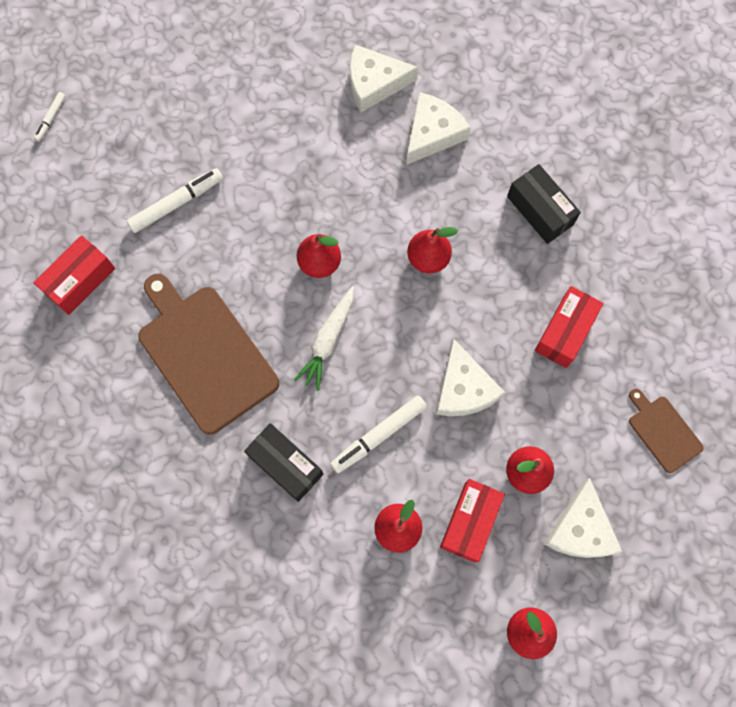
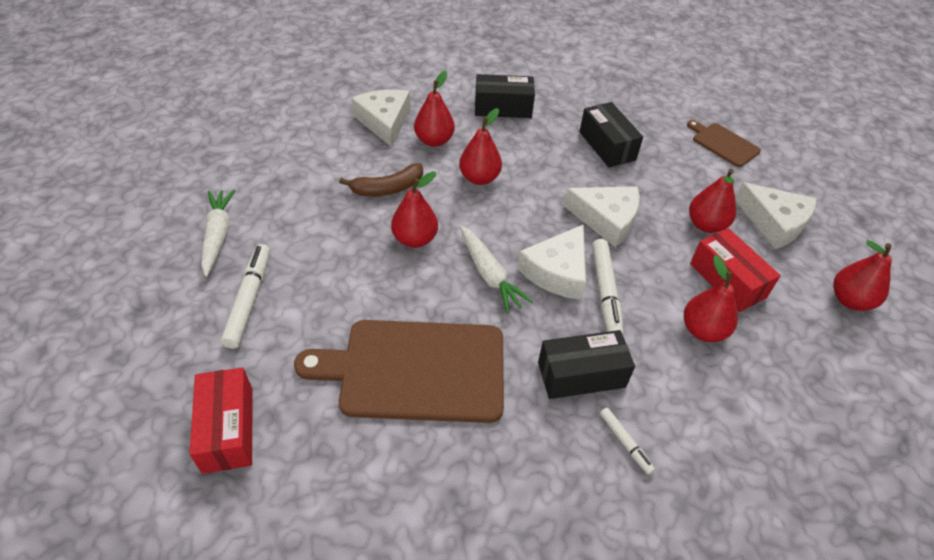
camera: 55 degrees left, 25 degrees down
(51, 118) = (39, 343): white marker -> white marker (625, 442)
(212, 131) = (218, 236): none -> white carrot
(356, 201) = (387, 188): none -> brown banana
(374, 83) = (308, 126): white cheese -> white cheese (557, 271)
(443, 190) = (434, 141): none -> red pear
(565, 332) = (607, 146): red box -> black box
(663, 431) = (723, 144): brown cutting board -> brown cutting board turned 45 degrees clockwise

